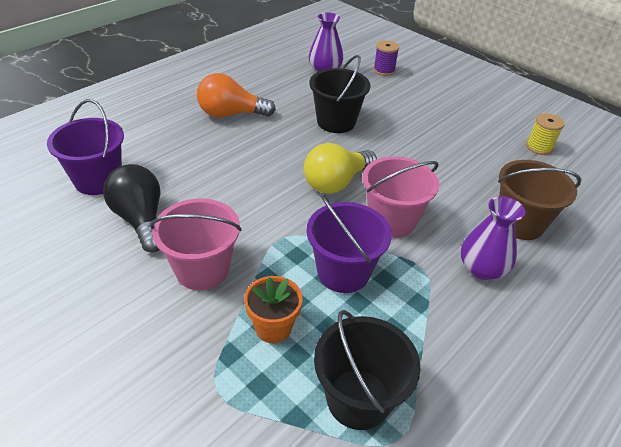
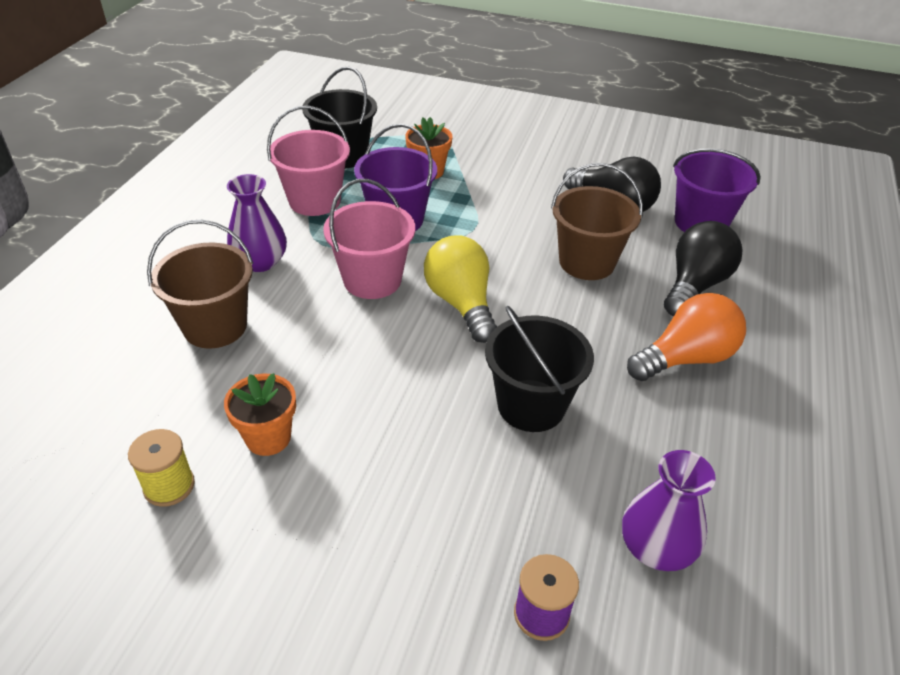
camera: 155 degrees right, 0 degrees up
(171, 143) = (694, 285): none -> black light bulb
(202, 269) = (517, 187): pink bucket -> pink bucket (314, 201)
(222, 180) = (586, 262): none -> brown bucket
(336, 182) = (461, 303): yellow light bulb -> yellow light bulb turned 45 degrees counterclockwise
(485, 151) = (268, 438): none -> orange flower pot

